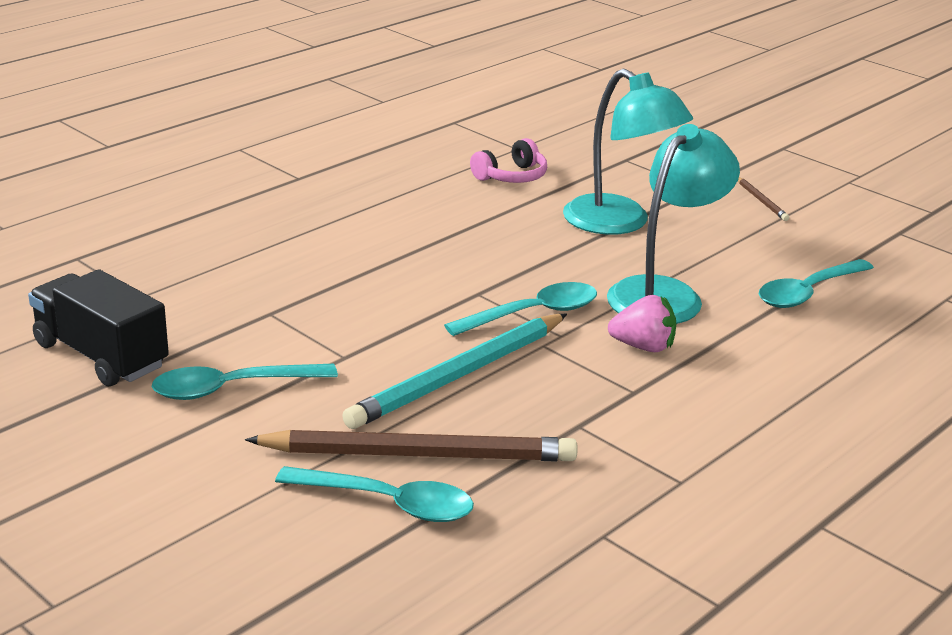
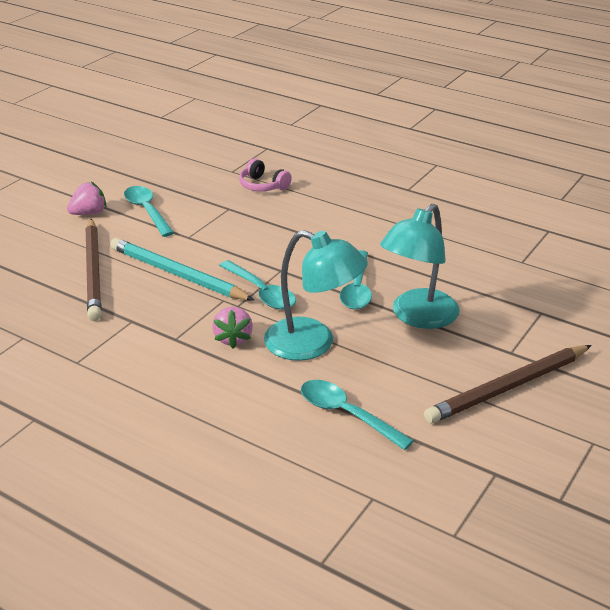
camera: 80 degrees right, 5 degrees up
(101, 355) = (169, 173): black truck -> none
(201, 451) = (89, 213): none -> pink strawberry
(388, 503) = (48, 268): turquoise spoon -> turquoise spoon (357, 288)
(511, 176) = (467, 264): pink headphones -> pink headphones (263, 186)
(761, 201) = (508, 387): brown pencil -> brown pencil, size x2.37

